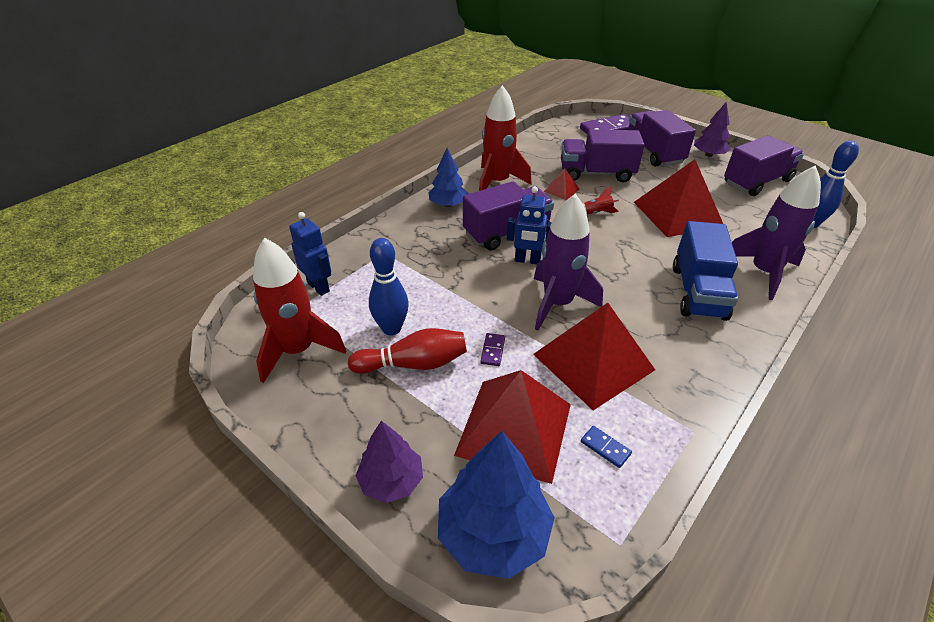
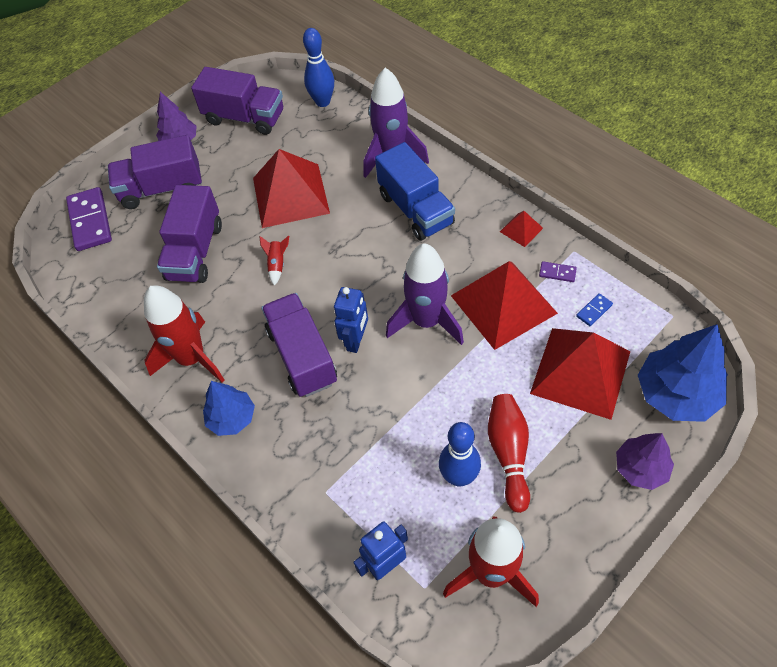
camera: 80 degrees left, 15 degrees up
(492, 351) = (490, 383): purple domino -> purple domino (557, 273)
(561, 190) = (224, 292): red pyramid -> red pyramid (521, 230)
(698, 292) = (415, 209): blue truck -> blue truck turned 45 degrees clockwise
(756, 182) = (244, 118): purple truck -> purple truck turned 135 degrees clockwise

